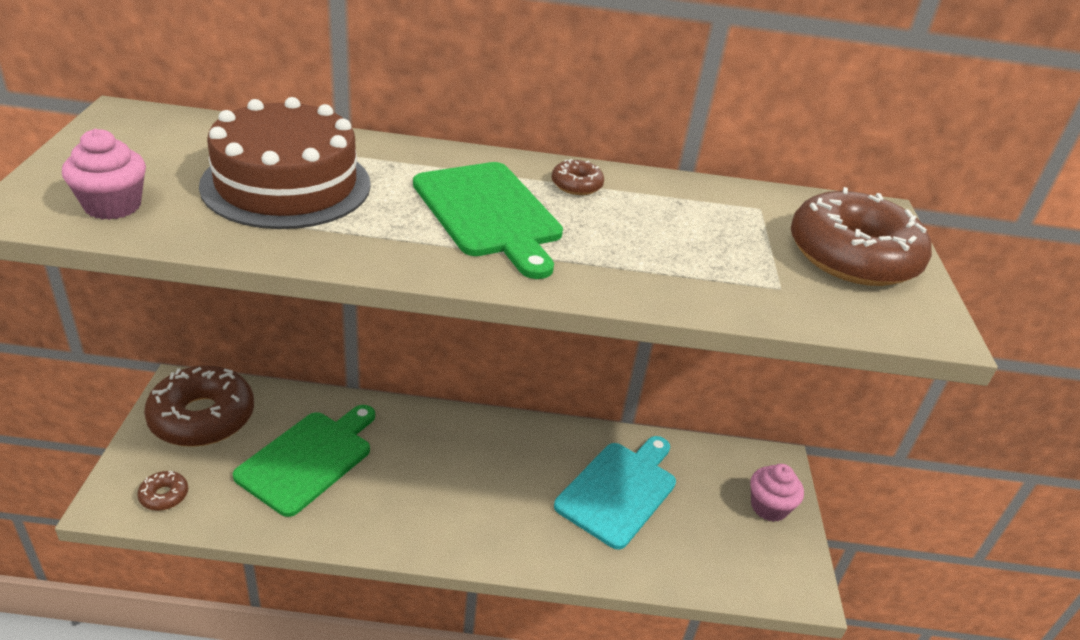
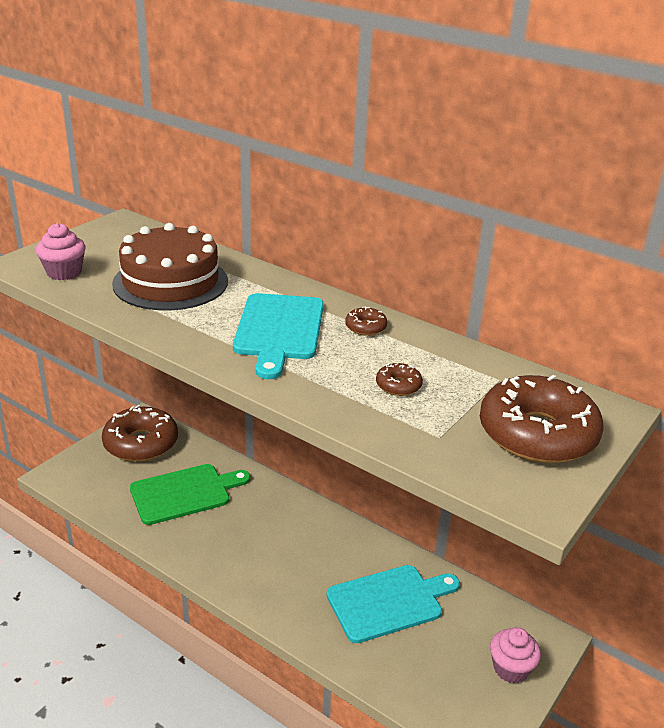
camera: 35 degrees right, 5 degrees down
(164, 495) = (85, 482): brown donut -> brown donut (398, 385)
(489, 213) = (278, 330): green cutting board -> turquoise cutting board

